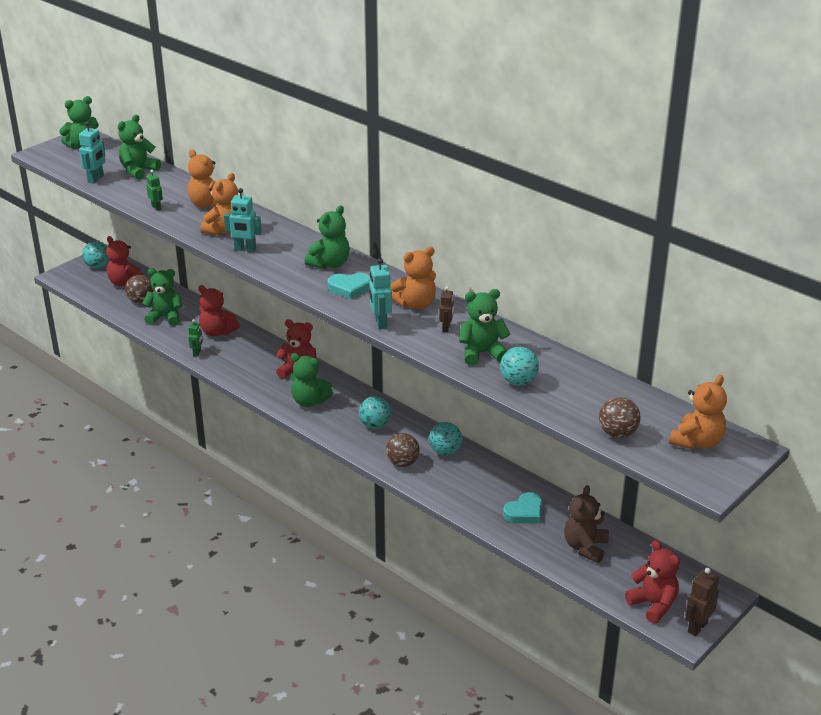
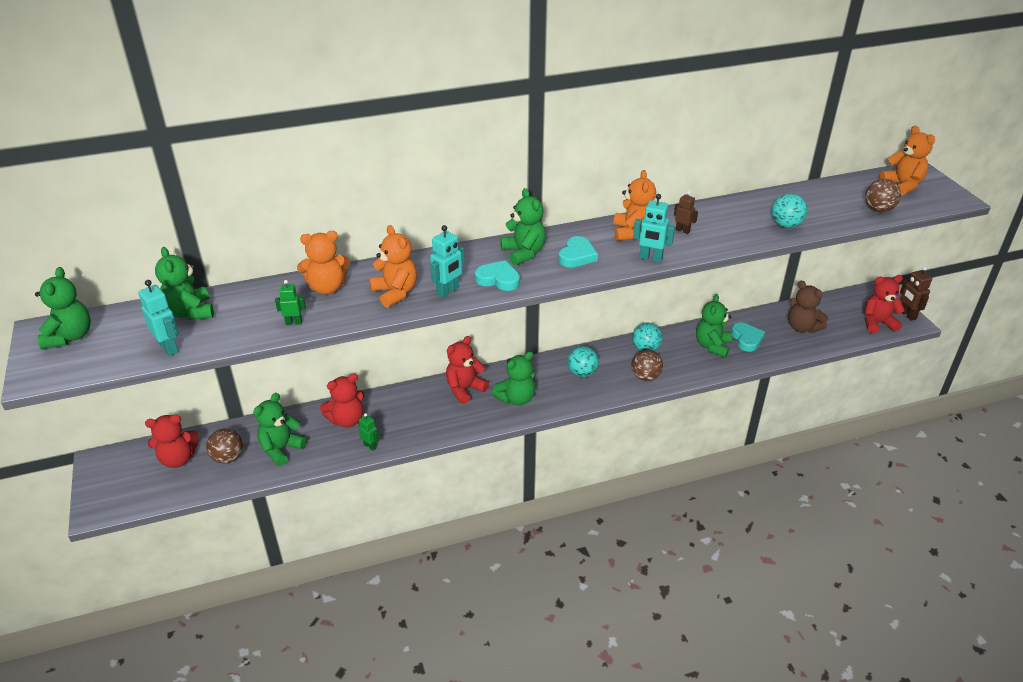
camera: 60 degrees left, 5 degrees up
(98, 266) = (116, 471): turquoise ball -> none
(281, 264) = (498, 279): none -> turquoise heart
(482, 353) = (733, 227): green teddy bear -> green teddy bear (712, 346)

